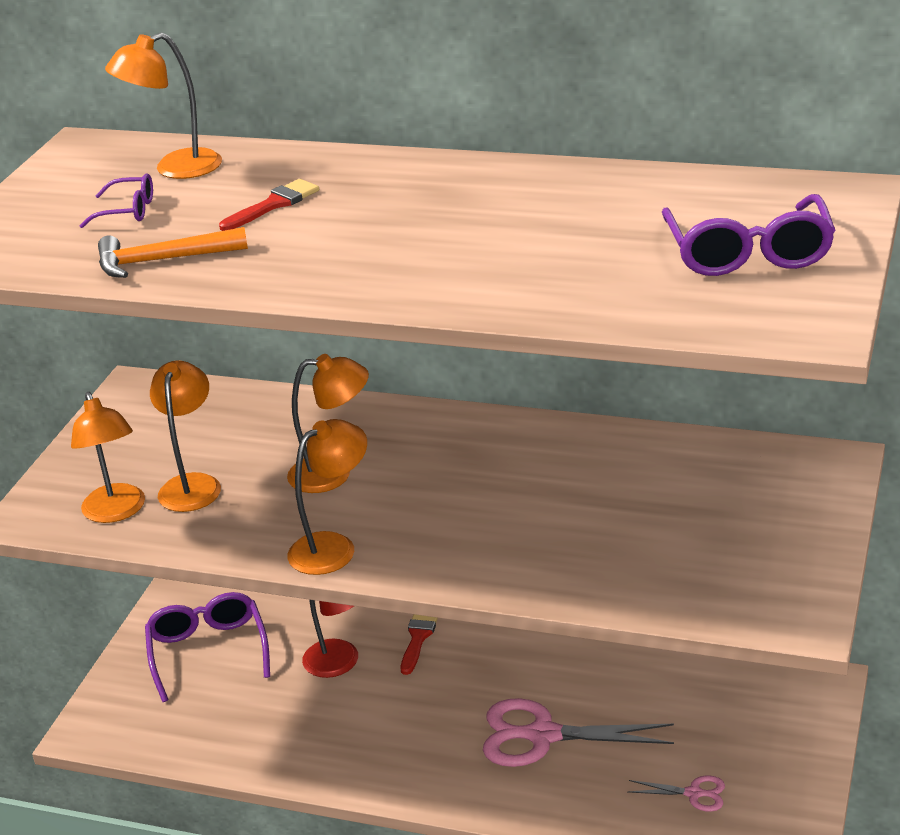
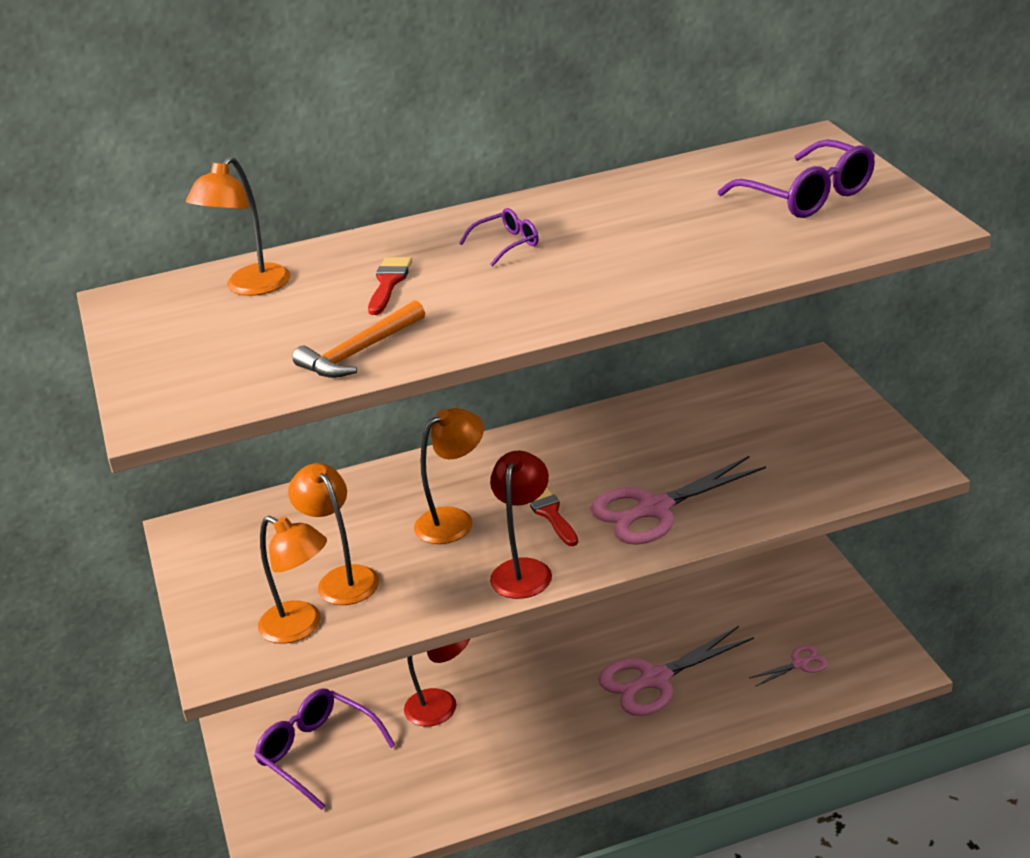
camera: 35 degrees left, 0 degrees up
(128, 211) = (261, 330): purple glasses -> purple glasses (507, 244)
(333, 547) = (524, 570): orange lamp -> red lamp
(418, 637) = (485, 659): red brush -> red brush (550, 514)
(507, 543) = (654, 509): none -> pink scissors

